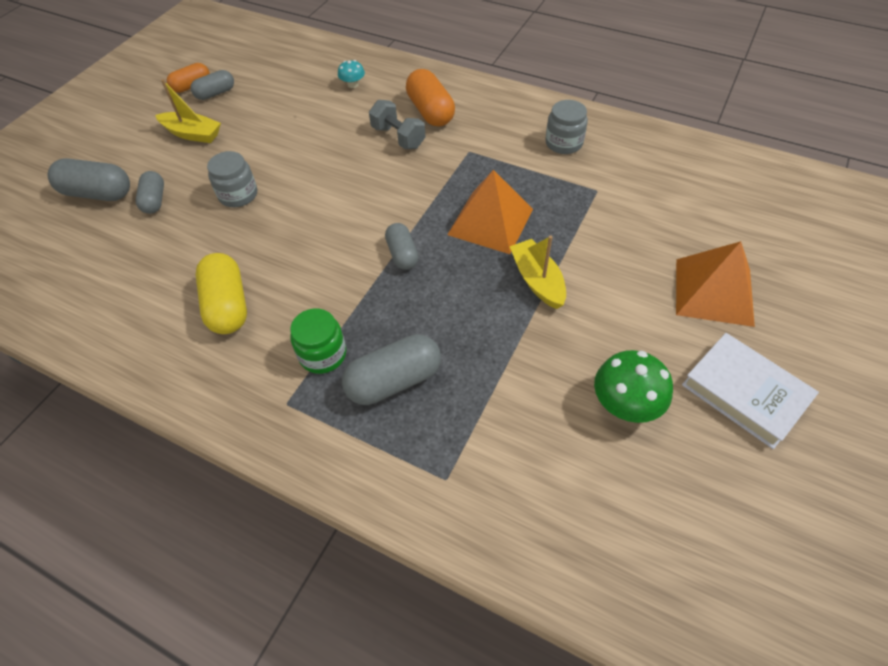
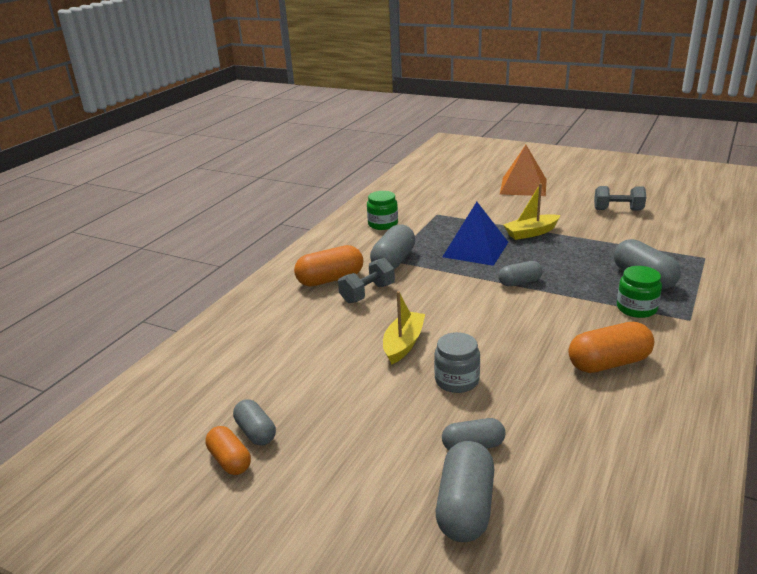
camera: 90 degrees left, 25 degrees down
(192, 134) = (343, 438): yellow boat -> yellow boat (403, 344)
(227, 305) = (609, 363): yellow capsule -> orange capsule
(353, 84) = (271, 326): turquoise mushroom -> none
(466, 153) = (393, 261): none -> grey capsule
(490, 222) = (475, 249): orange pyramid -> blue pyramid
(563, 143) = (383, 224): grey jar -> green jar
(625, 404) = (618, 210): green mushroom -> grey dumbbell
(744, 393) = (593, 183): white book -> none

